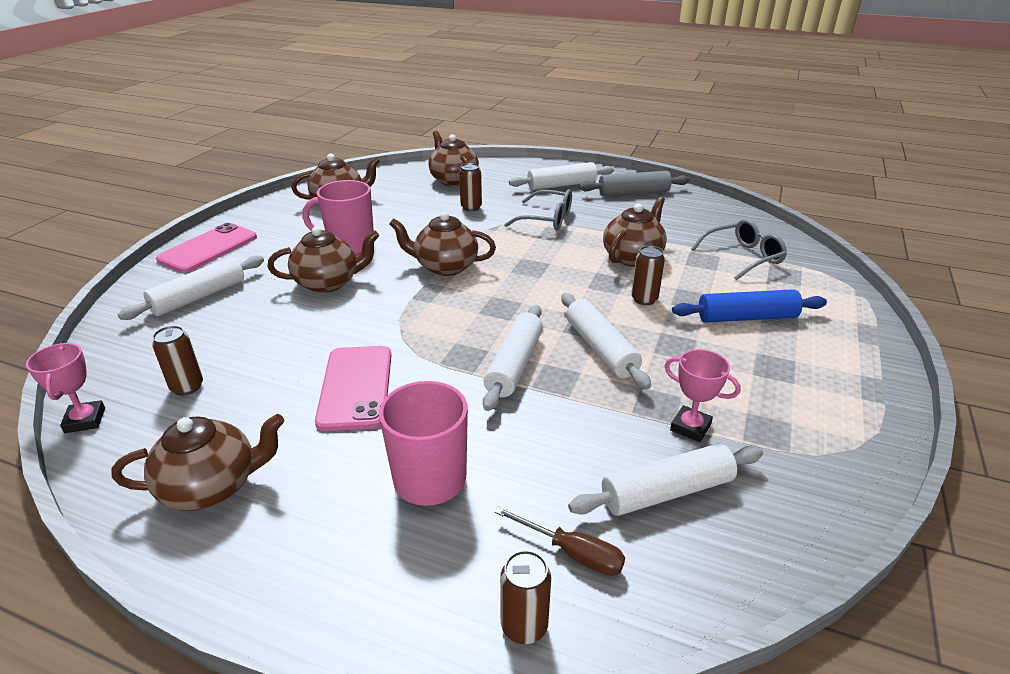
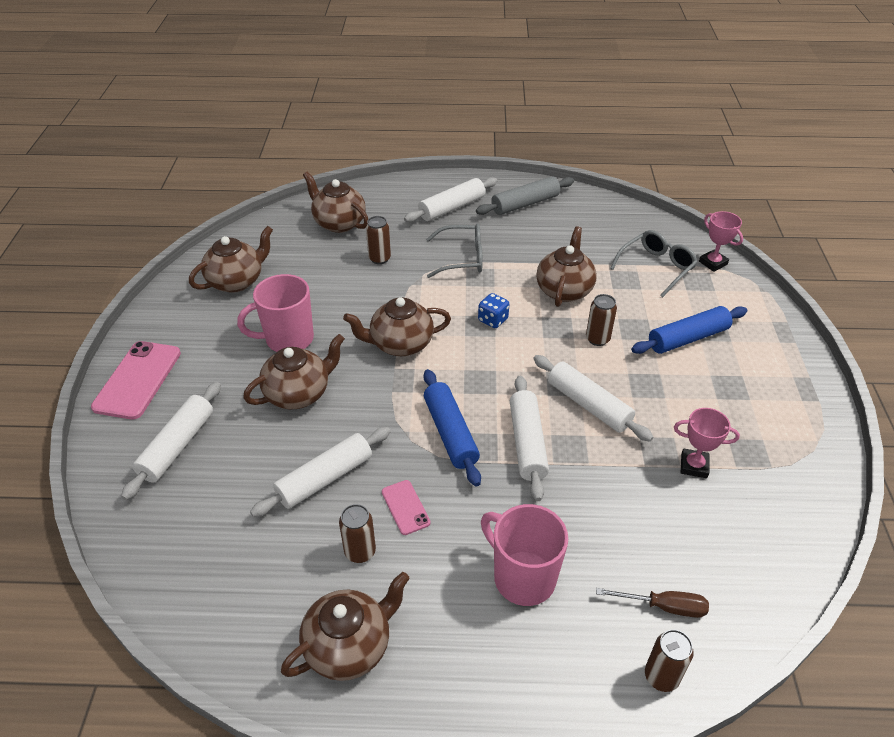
camera: 20 degrees left, 10 degrees up
(85, 420) = (177, 620): pink trophy -> pink trophy (713, 263)
(187, 387) = (248, 554): brown can -> brown can (360, 552)
(356, 387) = (405, 507): pink phone -> pink phone, size x0.53
(443, 340) = (450, 433): none -> blue rolling pin
(545, 266) = (493, 320): none -> blue dice
(666, 492) = (703, 531): white rolling pin -> white rolling pin (325, 478)

